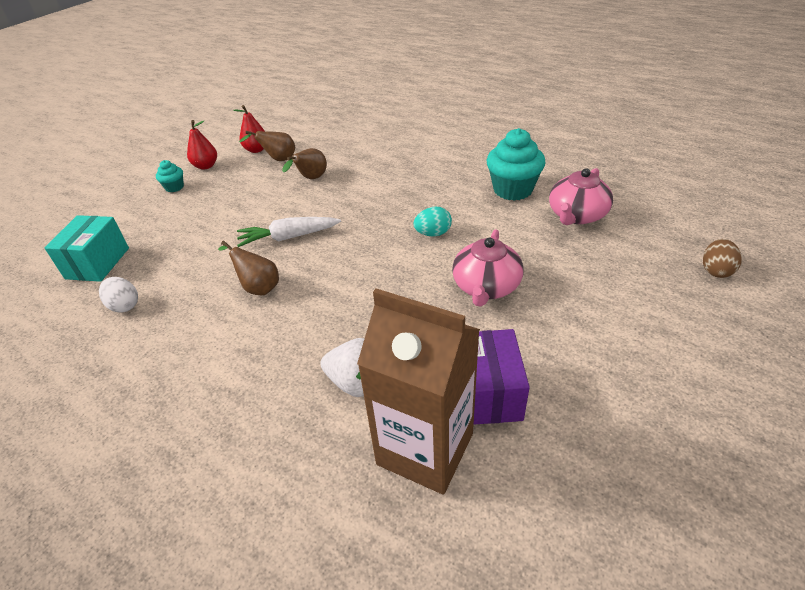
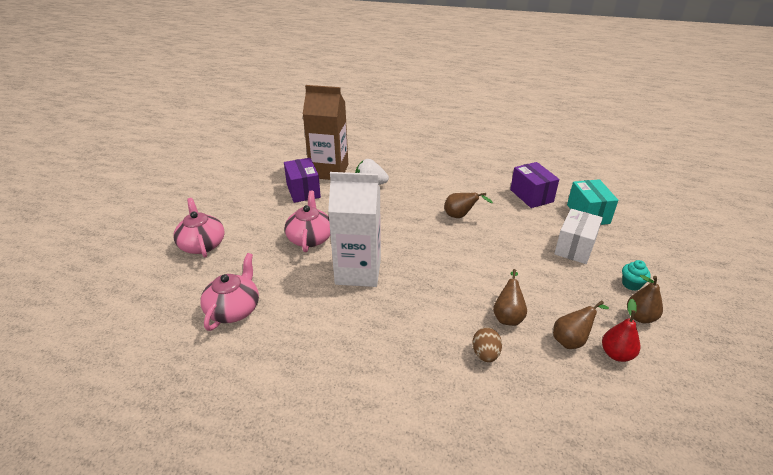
camera: 160 degrees right, 5 degrees down
(124, 305) = (531, 196): white egg -> purple box
(175, 225) = (575, 248): none -> white box
(206, 166) = (640, 317): red pear -> brown pear
(288, 237) = (472, 251): white carrot -> none
(433, 233) = (358, 272): turquoise egg -> white carton
(512, 190) = (292, 333): turquoise cupcake -> none
(650, 301) = (202, 244): none -> pink teapot
(716, 270) = (143, 273): brown egg -> brown egg (485, 354)

